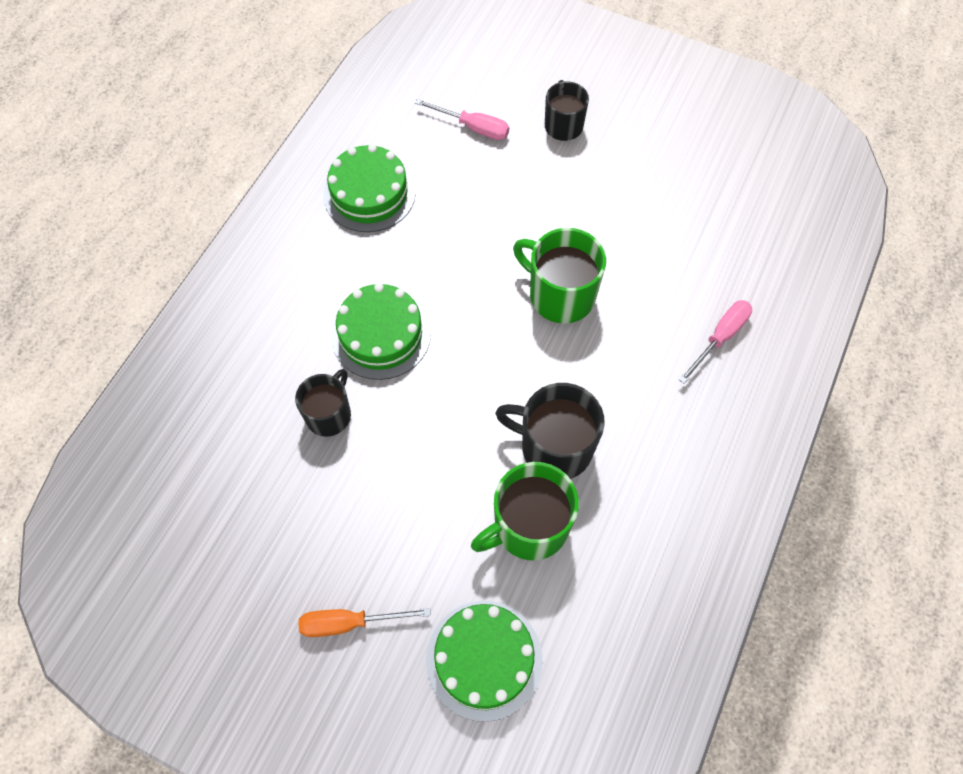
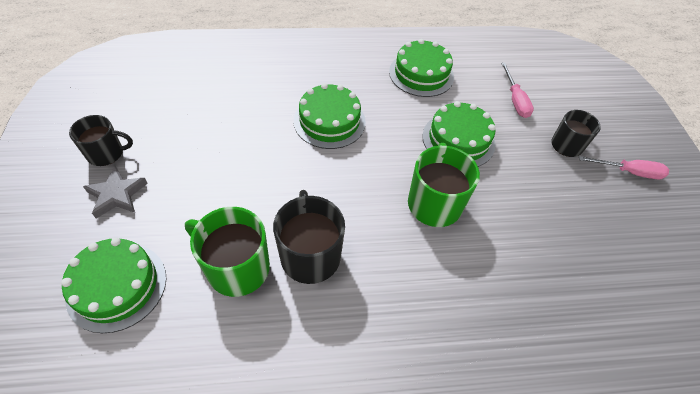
camera: 55 degrees right, 10 degrees down
(329, 414) = (258, 121): black mug -> black mug (106, 153)
(349, 622) = (117, 195): orange screwdriver -> grey star
(493, 220) = (458, 140): none -> green cake
(720, 338) = (487, 333): pink screwdriver -> pink screwdriver (629, 172)

